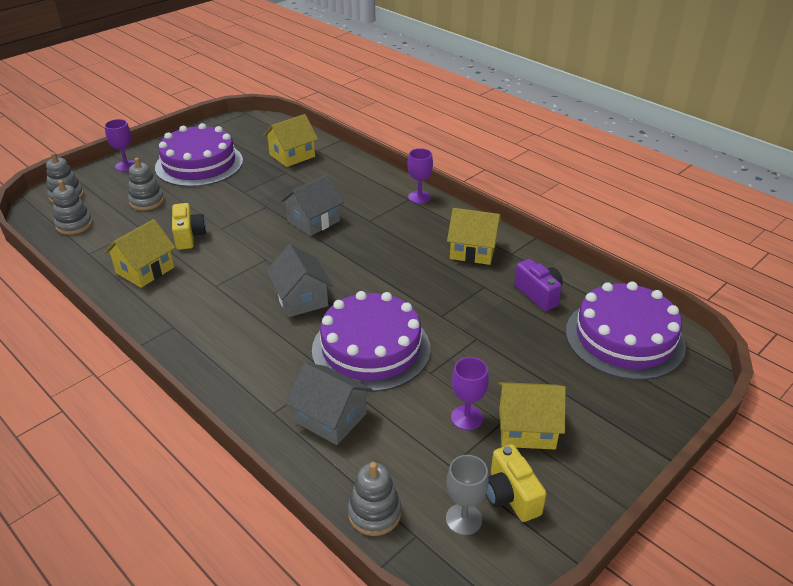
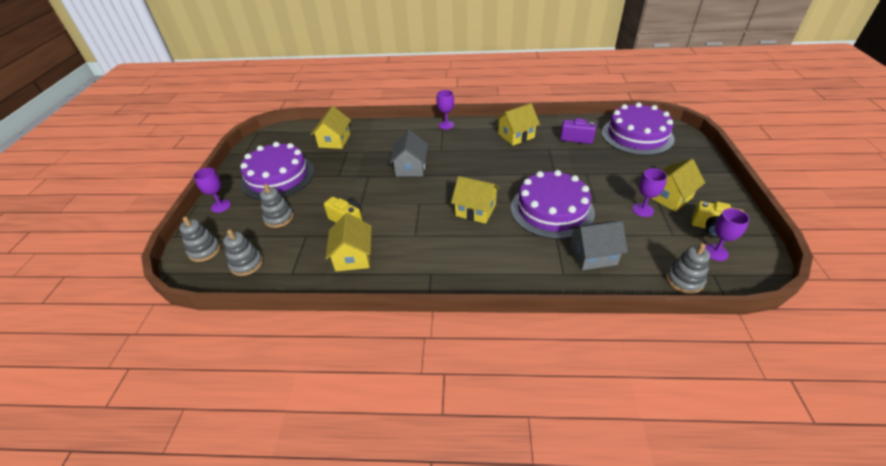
camera: 40 degrees left, 5 degrees up
(301, 299) = (475, 210): grey house -> yellow house
(463, 519) = (715, 252): grey goblet -> purple goblet

